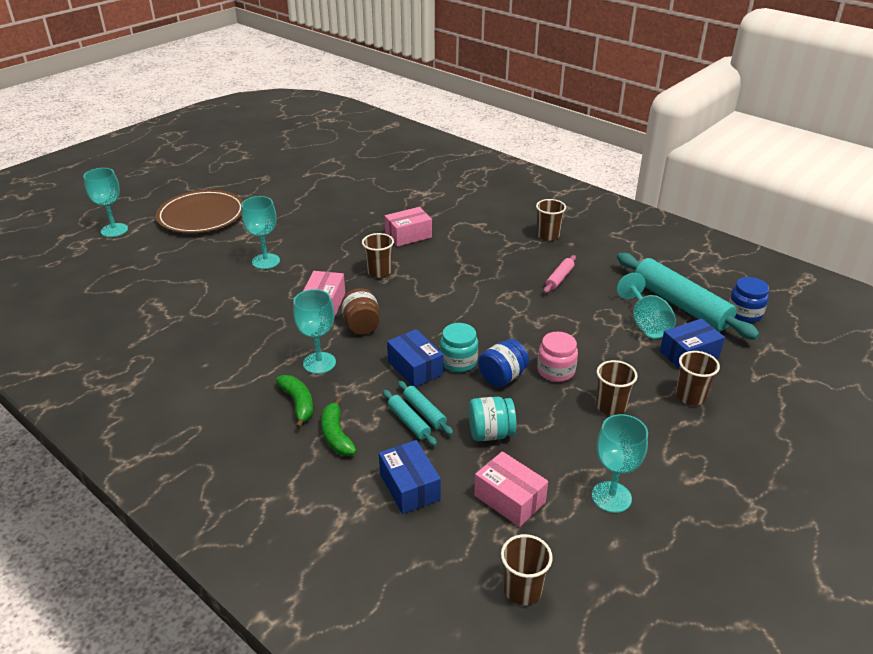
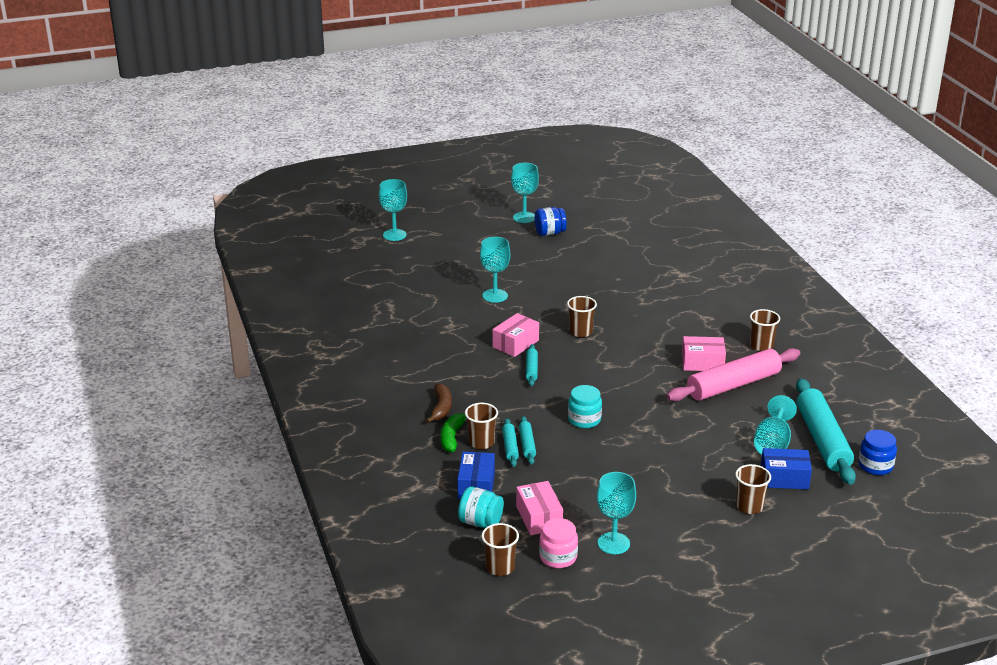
camera: 30 degrees right, 5 degrees down
(201, 216) = (471, 241): brown plate -> none
(298, 404) = (441, 408): green banana -> brown banana
(319, 363) = (477, 386): turquoise goblet -> turquoise goblet (524, 217)
(362, 325) = (531, 369): brown jar -> turquoise rolling pin
(408, 235) = (632, 309): pink box -> pink box (702, 363)
(415, 368) = (546, 413): blue box -> none
(490, 433) = (563, 475): turquoise jar -> turquoise jar (480, 522)
(502, 377) = (608, 442): blue jar -> blue jar (549, 233)
(556, 371) = (656, 452): pink jar -> pink jar (558, 557)
(559, 278) = (733, 385): pink rolling pin -> pink rolling pin, size x2.22
(611, 406) = (675, 490): brown cup -> brown cup (481, 442)

